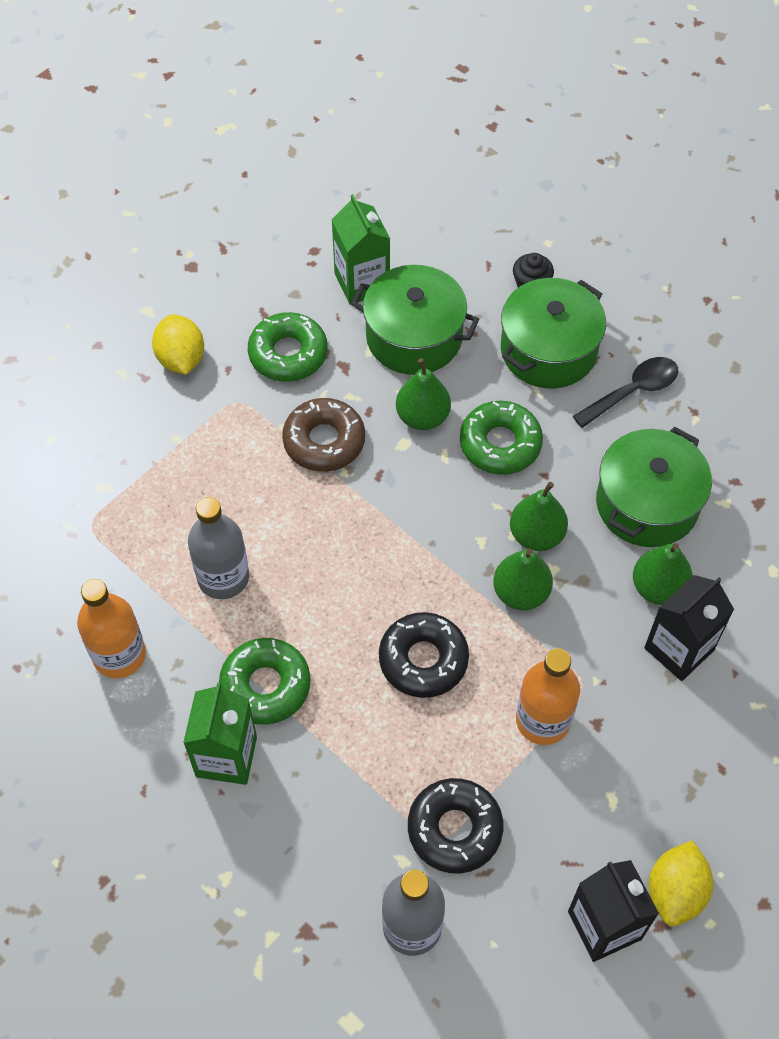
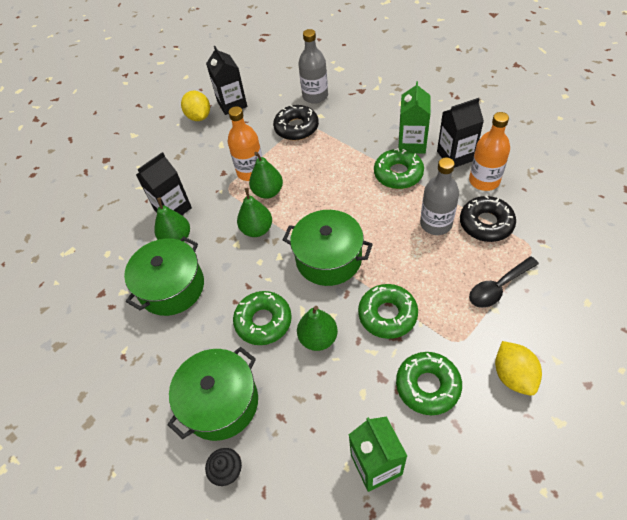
camera: 175 degrees left, 5 degrees down
(153, 717) = (455, 156): none -> black carton
(324, 441) = (387, 315): brown donut -> green donut
(414, 337) = (327, 409): green pot -> green pot (328, 258)
(423, 660) = (313, 192): black donut -> black donut (486, 223)
(536, 535) = (244, 262): green pear -> green pear (268, 192)
(633, 391) = (163, 369): black spoon -> black spoon (498, 287)
(675, 892) = (199, 117): yellow lemon -> yellow lemon turned 45 degrees counterclockwise

